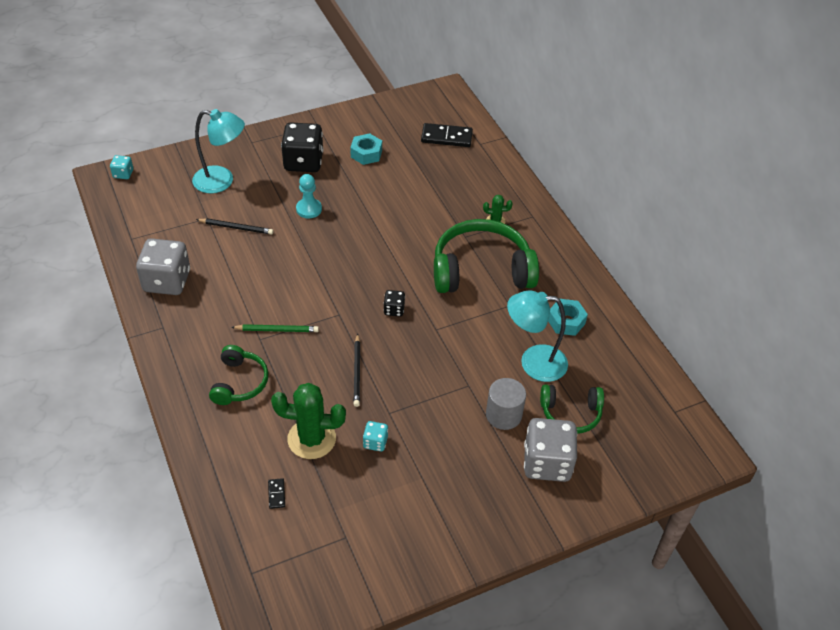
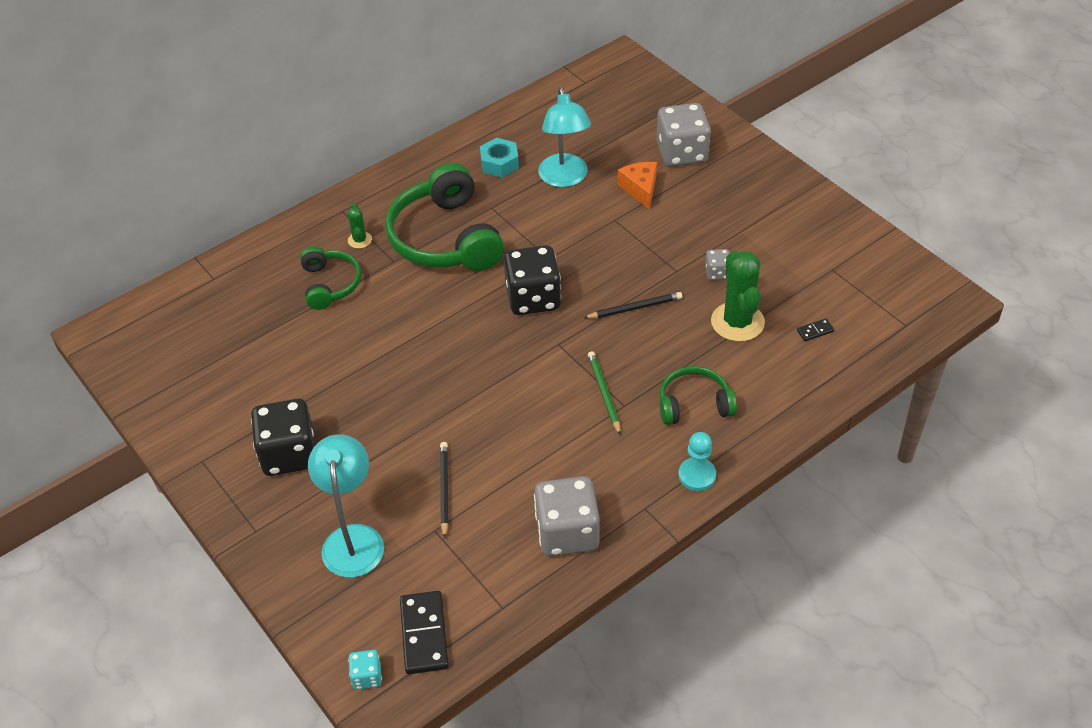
camera: 100 degrees left, 0 degrees up
(309, 209) = (386, 421): turquoise pawn -> turquoise pawn (697, 475)
(366, 153) = (257, 389): turquoise nut -> none
(375, 442) = (717, 273): turquoise dice -> grey dice
(394, 310) = (533, 298): black dice -> black dice, size x2.13
(446, 137) = (205, 313): black domino -> black domino (424, 634)
(503, 415) = (640, 189): grey cylinder -> orange cheese
(570, 413) = (617, 145): green headphones -> green headphones (330, 284)

